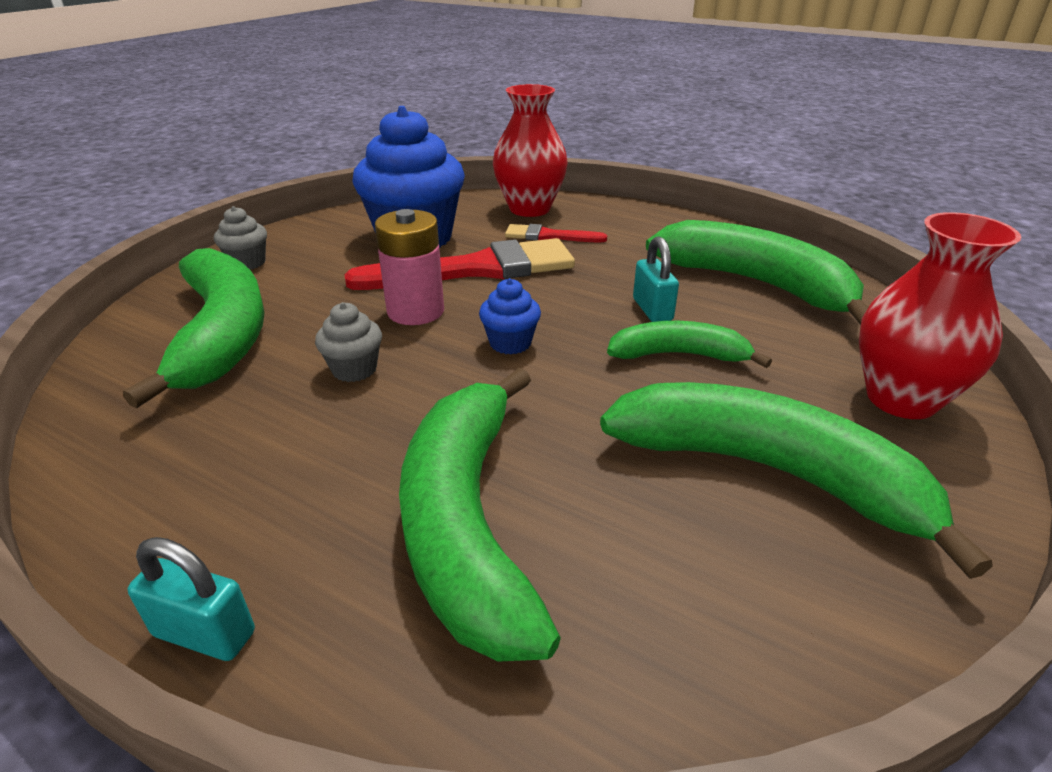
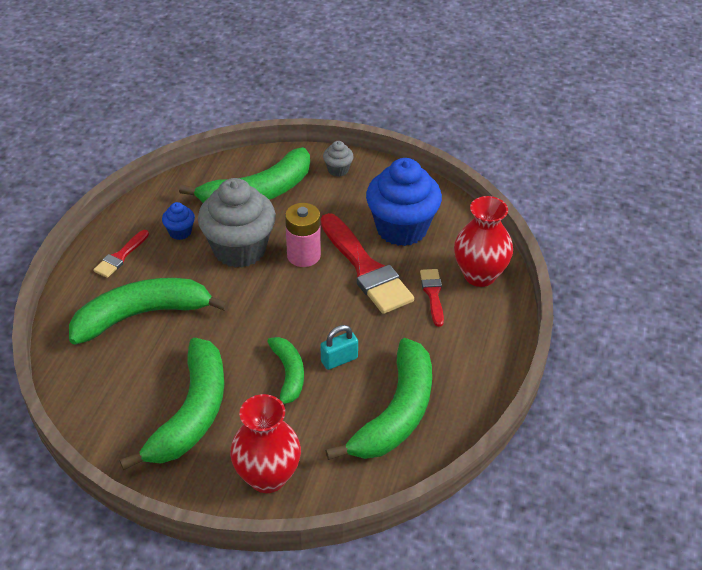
camera: 75 degrees right, 10 degrees up
(205, 633) = (82, 263): turquoise padlock -> none
(241, 545) = (120, 256): none -> red brush
(354, 369) = (239, 249): grey cupcake -> grey cupcake, size x2.30
(510, 343) = (280, 302): blue cupcake -> blue cupcake (180, 232)

